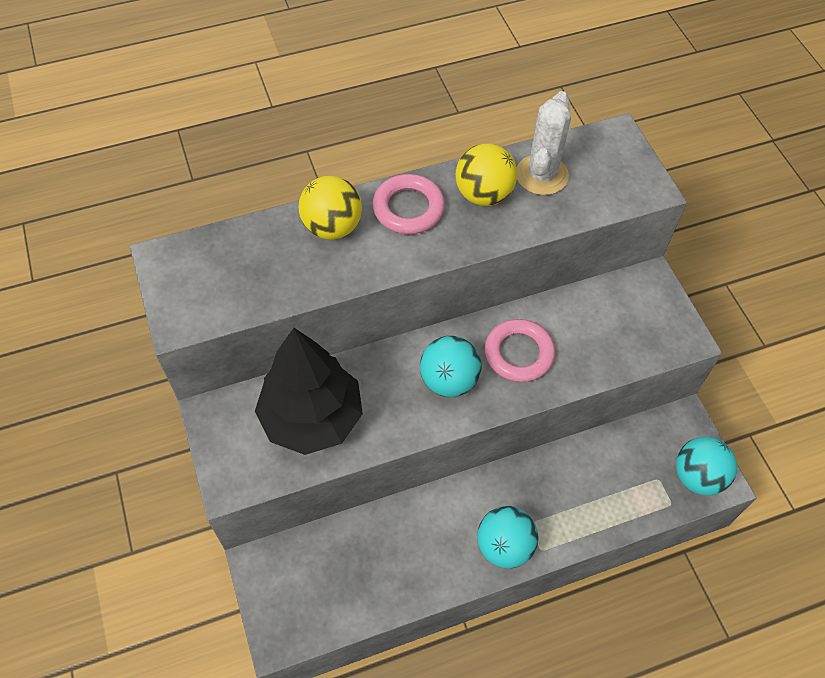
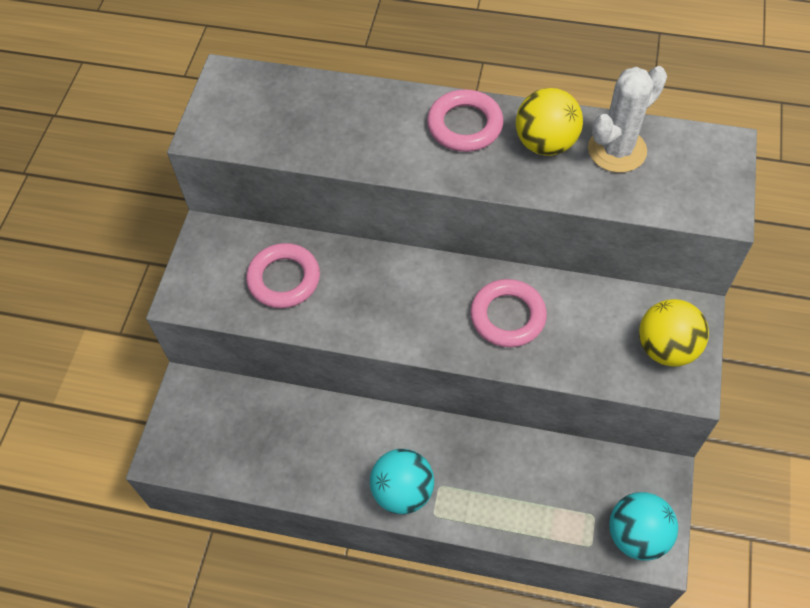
camera: 35 degrees right, 0 degrees up
(312, 418) = (284, 279): black tree -> pink ring
(332, 227) = (384, 112): yellow ball -> yellow ball (666, 348)
(449, 380) = (425, 307): turquoise ball -> none

